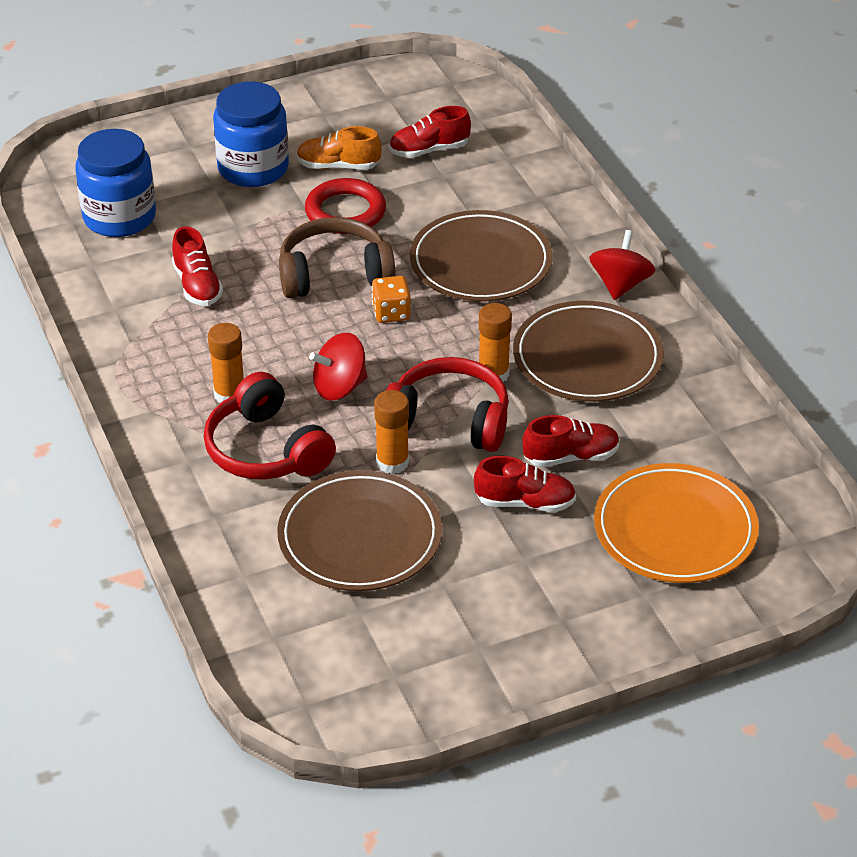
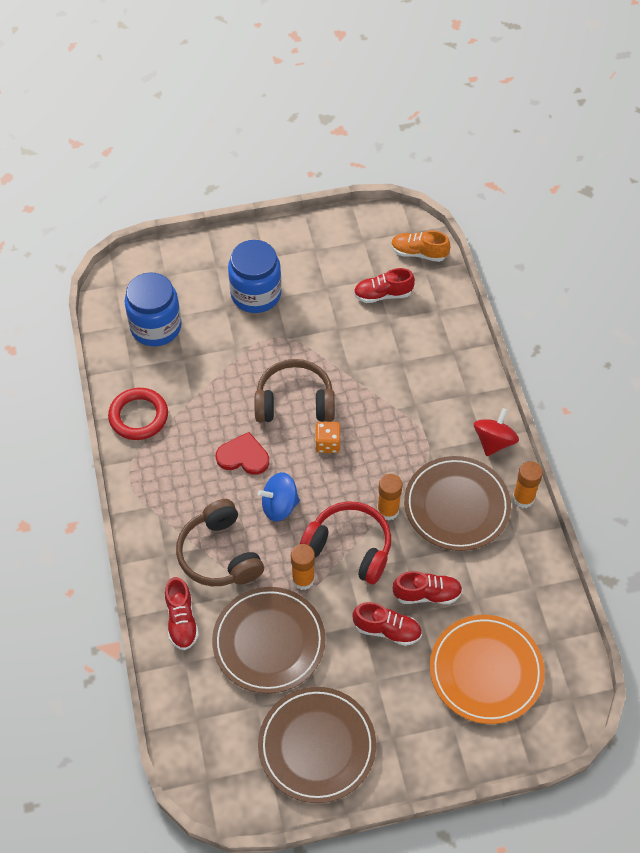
camera: 10 degrees right, 15 degrees up
(197, 285) = (198, 398): red shoe -> red shoe (181, 620)
(229, 394) = (203, 500): orange glue stick -> orange glue stick (523, 498)
(266, 450) = (219, 554): red headphones -> brown headphones
(275, 340) = (243, 456): none -> red heart
(338, 166) = (316, 300): orange shoe -> orange shoe (418, 253)
(339, 387) = (279, 506): red spinning top -> blue spinning top
(345, 212) = (313, 345): red ring -> red ring (138, 416)
(480, 262) = (399, 406): brown plate -> brown plate (317, 746)

